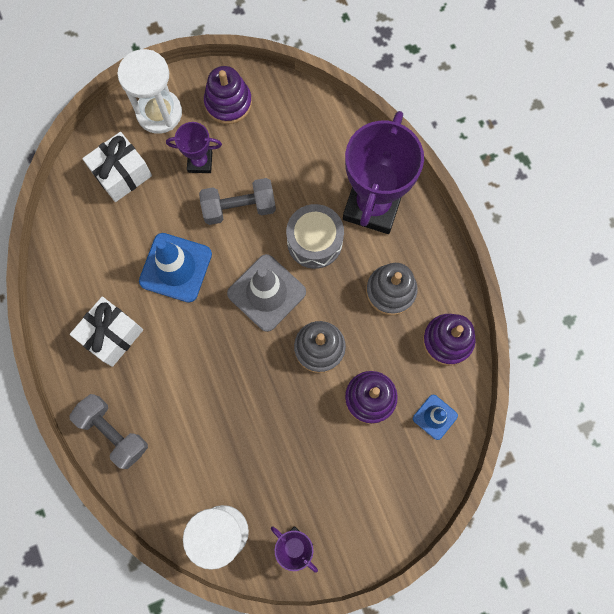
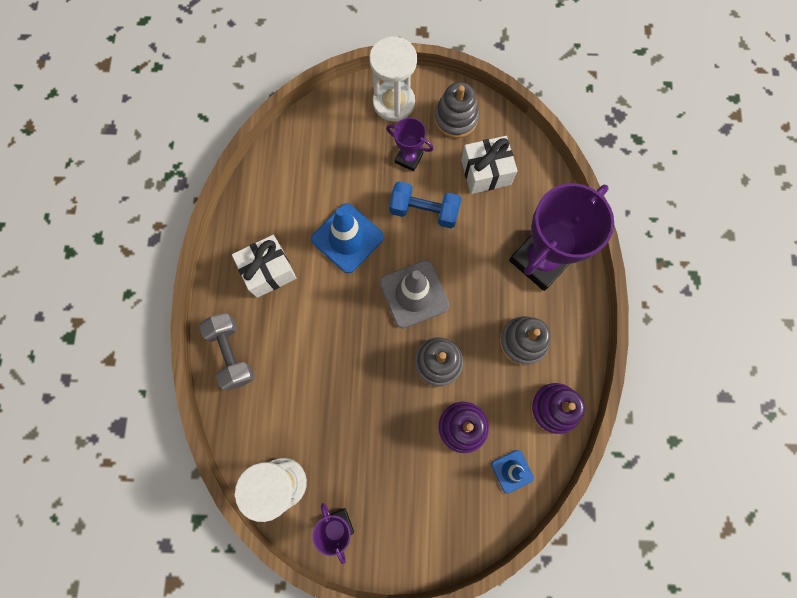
camera: 25 degrees right, 0 degrees up
(122, 174) = (339, 140): white gift -> white gift (485, 172)
(228, 103) = (455, 118): purple stacking toy -> grey stacking toy
(239, 207) = (424, 211): grey dumbbell -> blue dumbbell
(314, 241) = (475, 268): grey drum -> none

